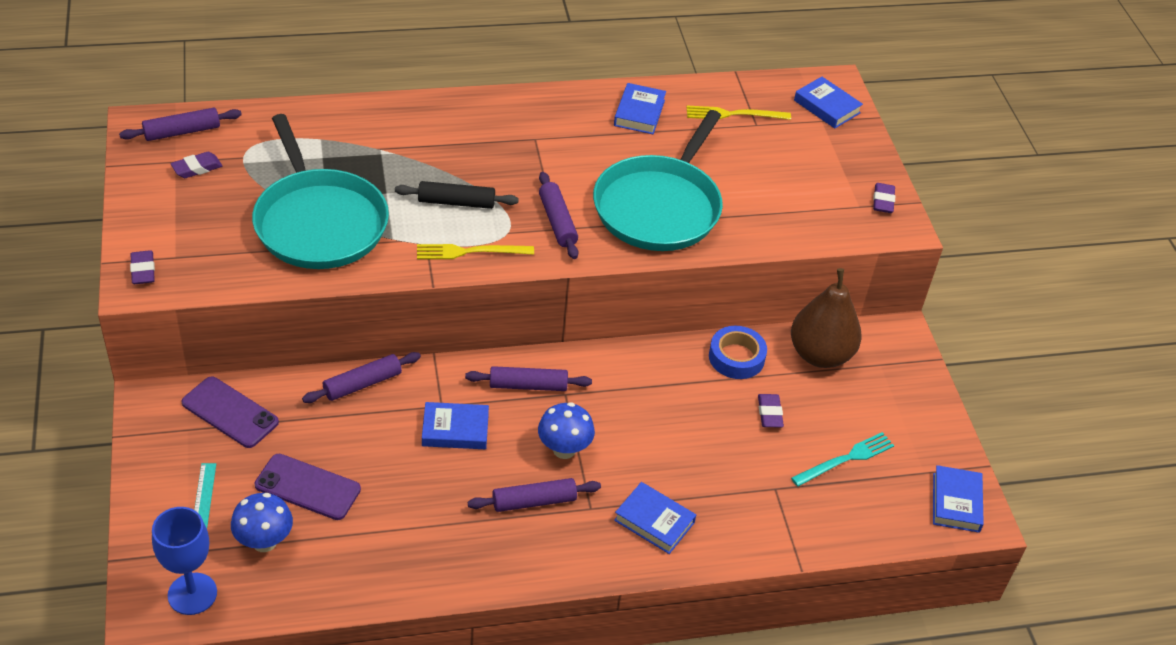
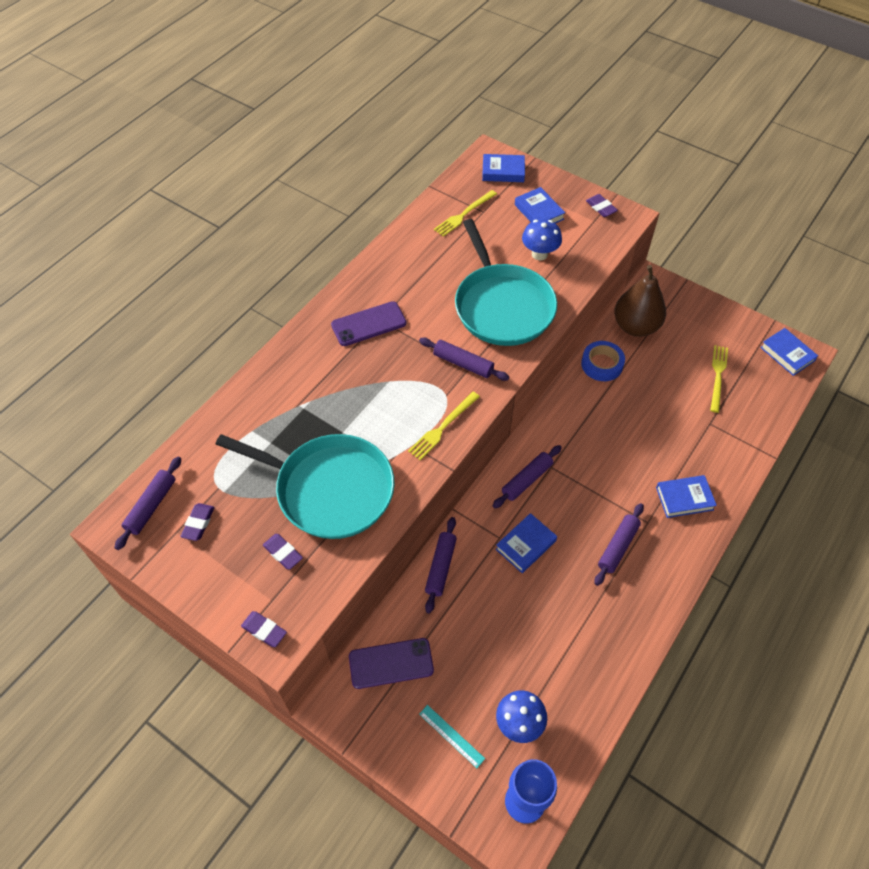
camera: 40 degrees left, 10 degrees up
(307, 487) = (497, 664): purple phone -> purple phone (369, 324)
(456, 202) = (392, 401): black rolling pin -> none
(564, 449) = (592, 500): blue mushroom -> blue mushroom (539, 254)
(639, 113) = (414, 254): blue book -> blue book (539, 212)
(769, 413) = (656, 383): purple eraser -> purple eraser (283, 553)
(845, 459) = (717, 376): turquoise fork -> yellow fork

